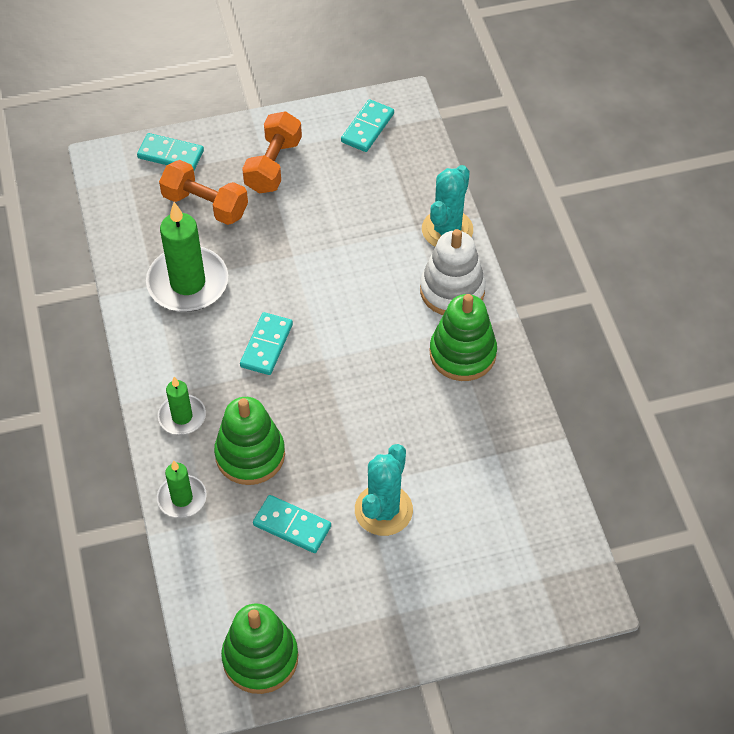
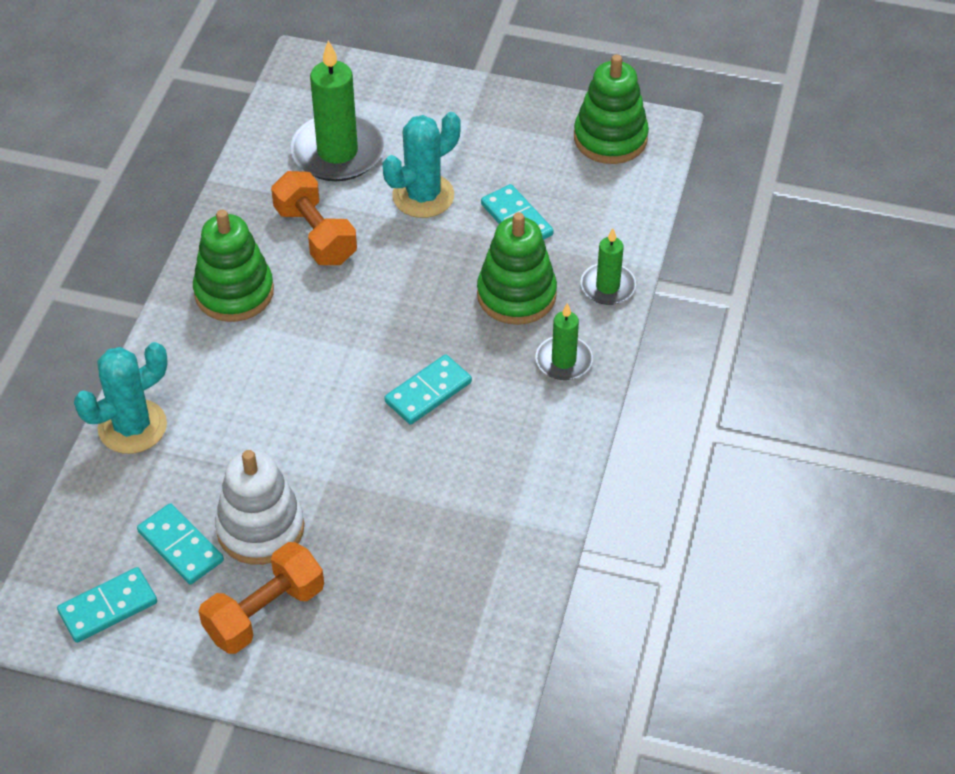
camera: 150 degrees left, 5 degrees down
(171, 154) = (384, 697): turquoise domino -> turquoise domino (180, 546)
(188, 283) = (470, 504): green candle -> green candle (337, 152)
(205, 205) = (386, 598): orange dumbbell -> orange dumbbell (315, 235)
(452, 290) = (188, 358): white stacking toy -> white stacking toy (260, 528)

